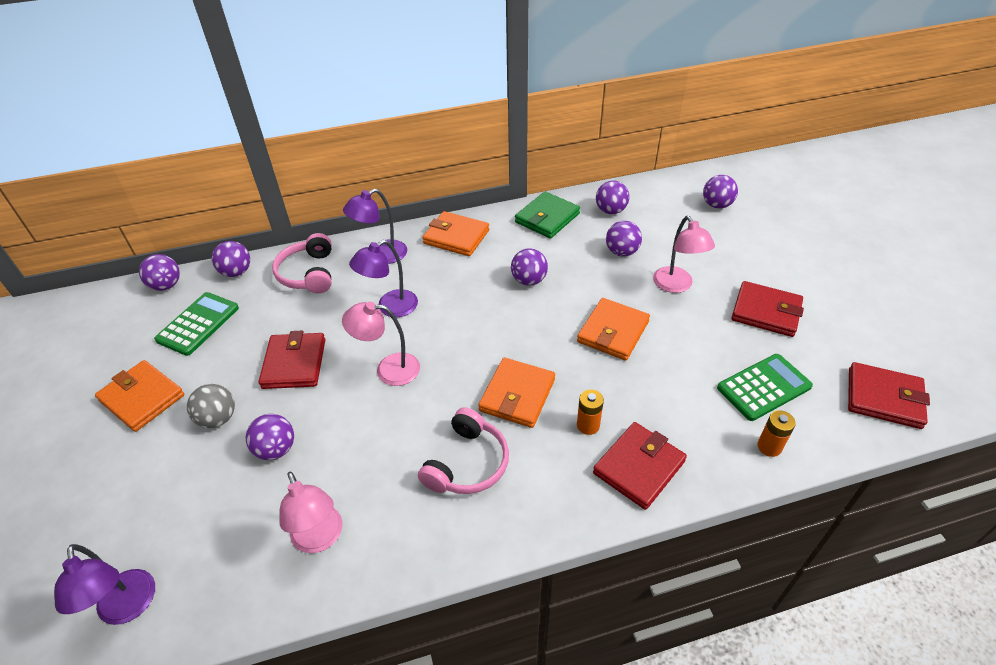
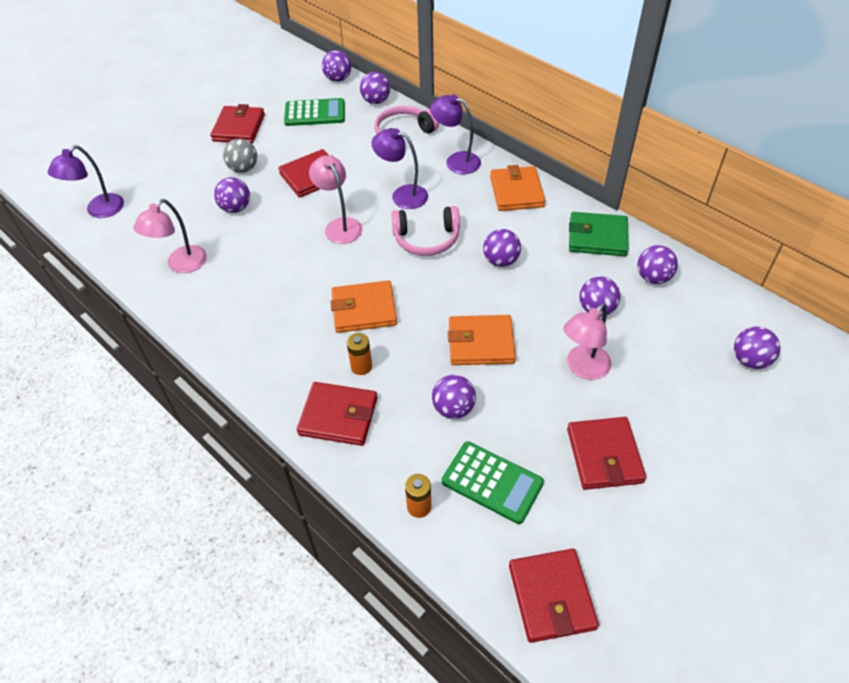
camera: 60 degrees right, 5 degrees up
(142, 398) = (239, 128): orange wallet -> red wallet
(467, 463) = (281, 309): pink headphones -> pink headphones (426, 239)
(674, 379) = (453, 408): none -> purple ball

